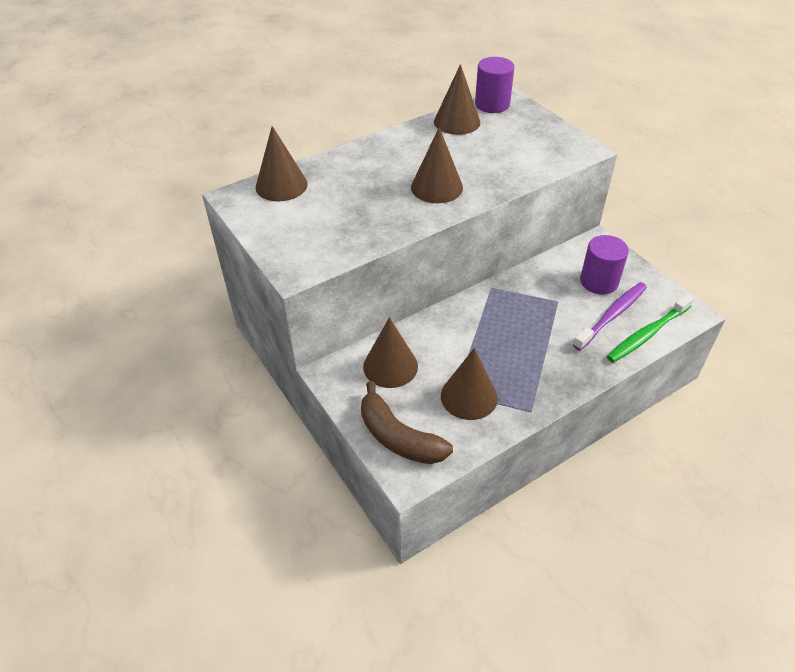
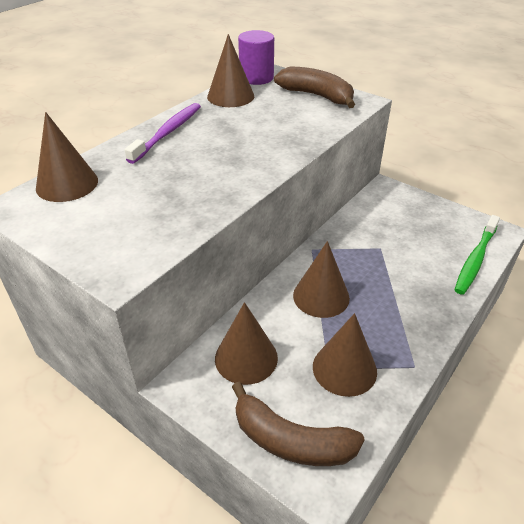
camera: 20 degrees left, 5 degrees down
(436, 187) = (241, 155): brown cone -> brown cone (321, 296)
(542, 136) = (317, 96): none -> brown banana
(599, 281) = (406, 222): purple cylinder -> none
(612, 315) = (435, 250): purple toothbrush -> purple toothbrush (168, 132)

